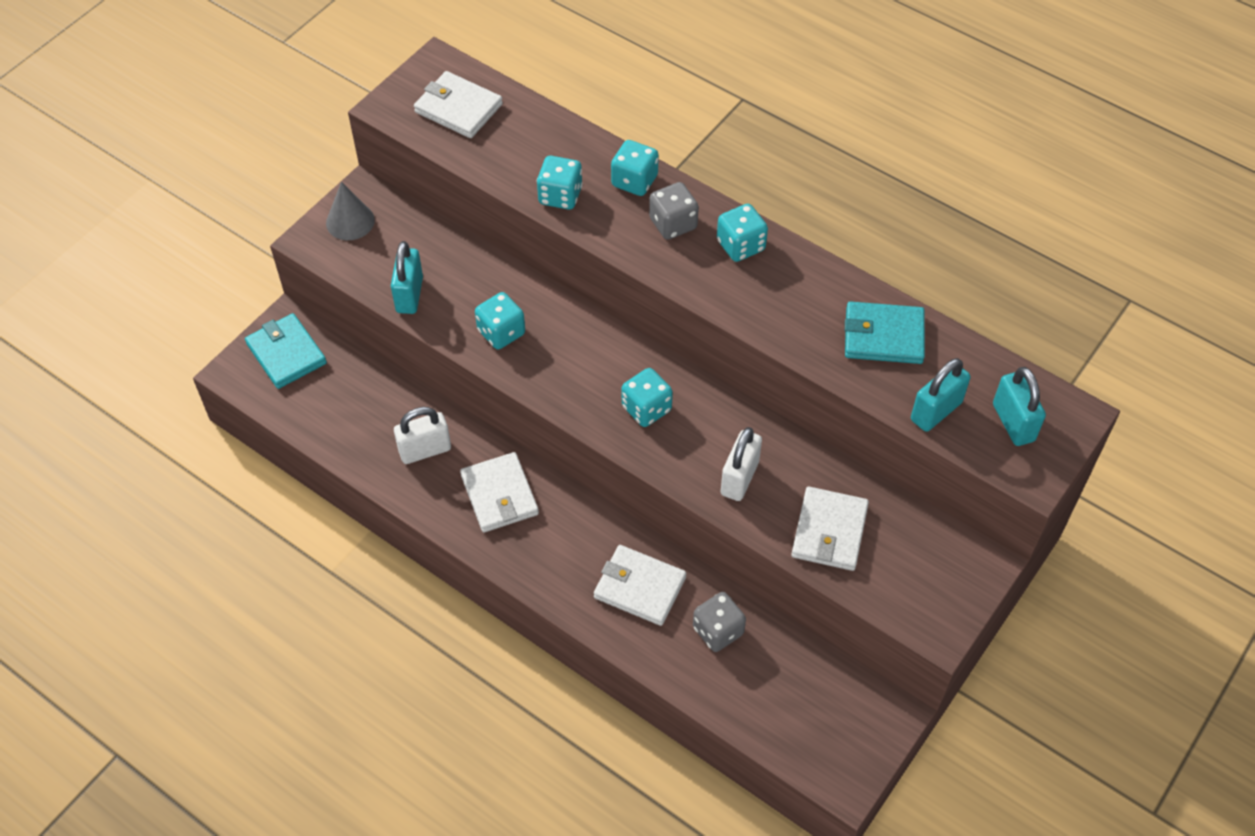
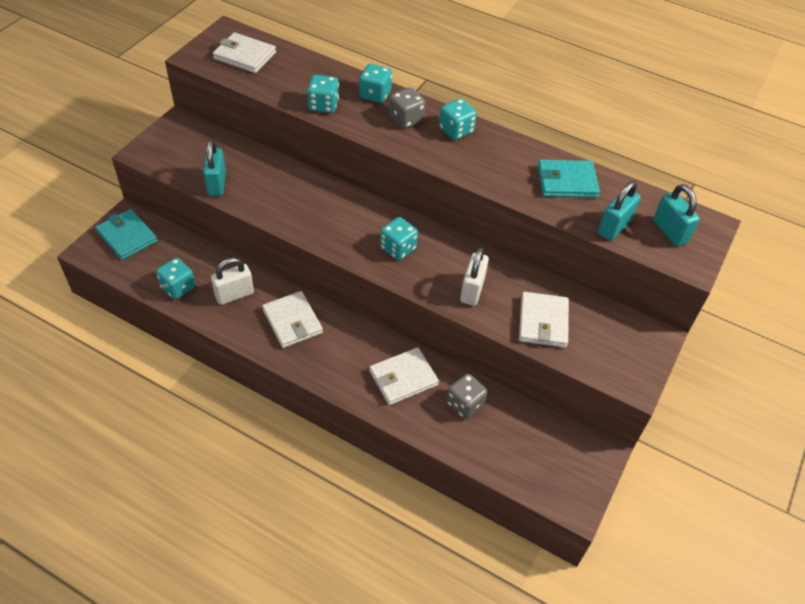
camera: 10 degrees left, 5 degrees down
(350, 221) = (170, 140): grey cone -> none
(501, 332) = (286, 205): turquoise dice -> turquoise dice (178, 287)
(640, 587) = (403, 378): white wallet -> white wallet turned 45 degrees counterclockwise

